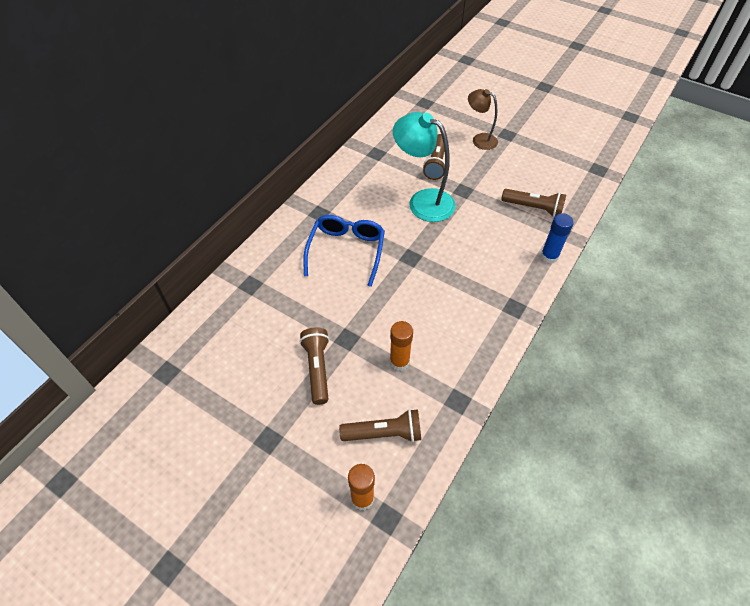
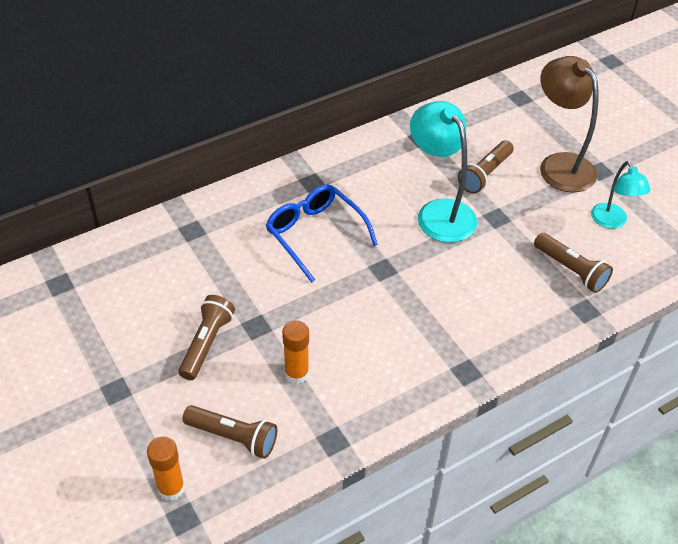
camera: 25 degrees right, 5 degrees down
(346, 251) = (315, 234): blue glasses -> blue glasses turned 75 degrees counterclockwise
(479, 139) = (559, 165): brown lamp -> brown lamp, size x1.66
(537, 166) = (612, 222): none -> turquoise lamp
(549, 256) = (550, 332): blue glue stick -> none

